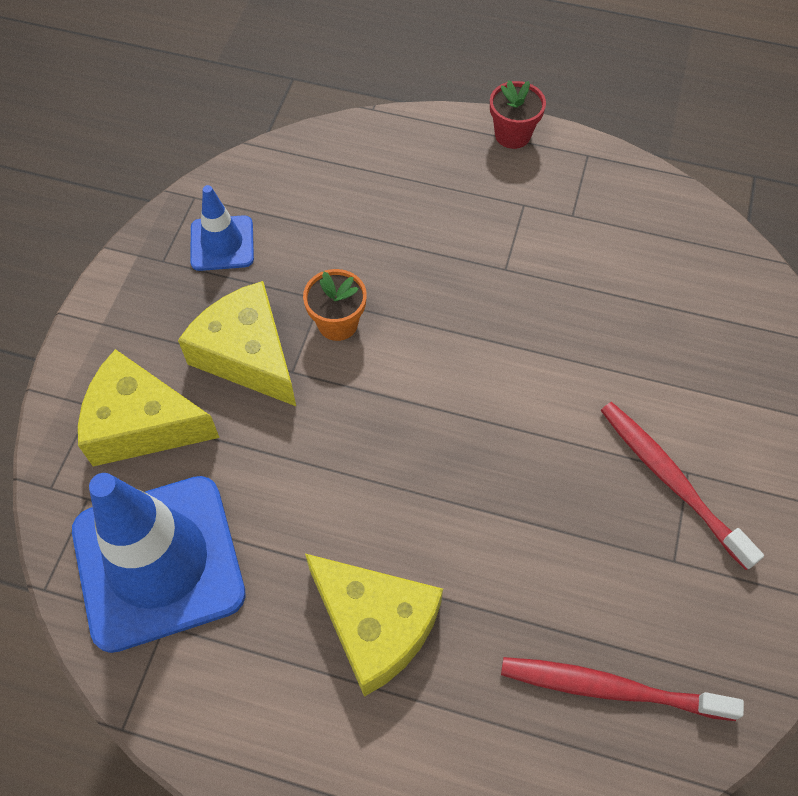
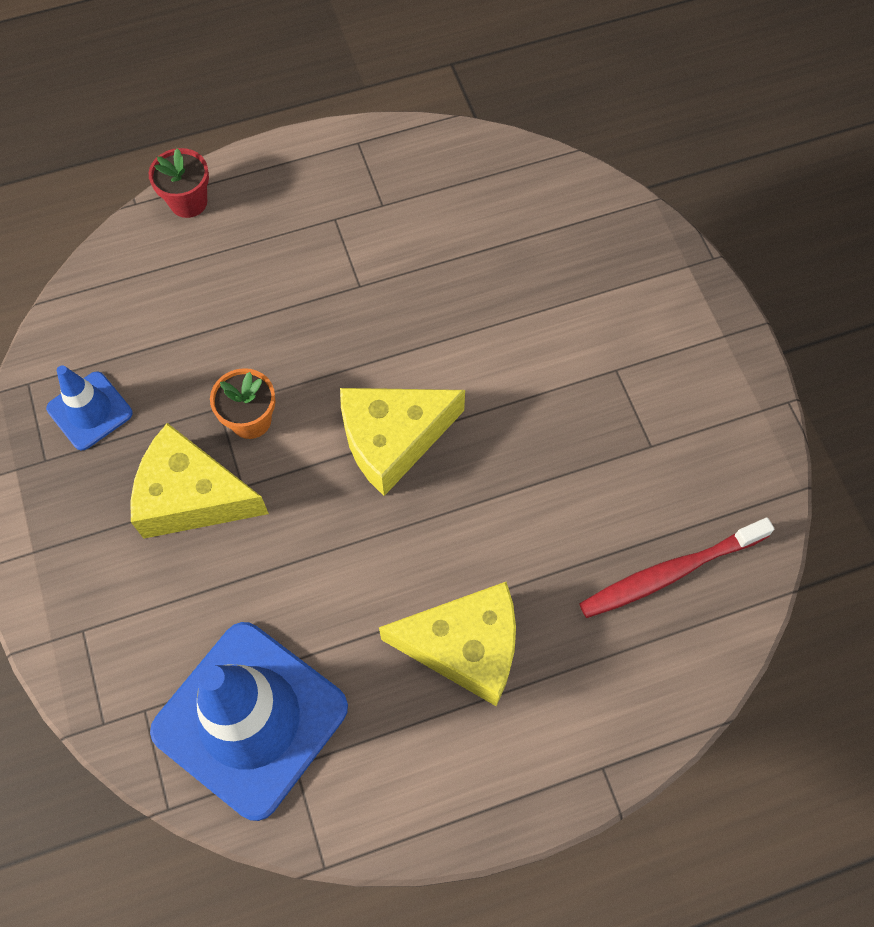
camera: 35 degrees left, 5 degrees up
(142, 424) = (143, 615): yellow cheese -> yellow cheese (393, 439)
(512, 135) = (280, 159): red flower pot -> red flower pot (188, 202)
(671, 480) = (608, 384): red toothbrush -> none

